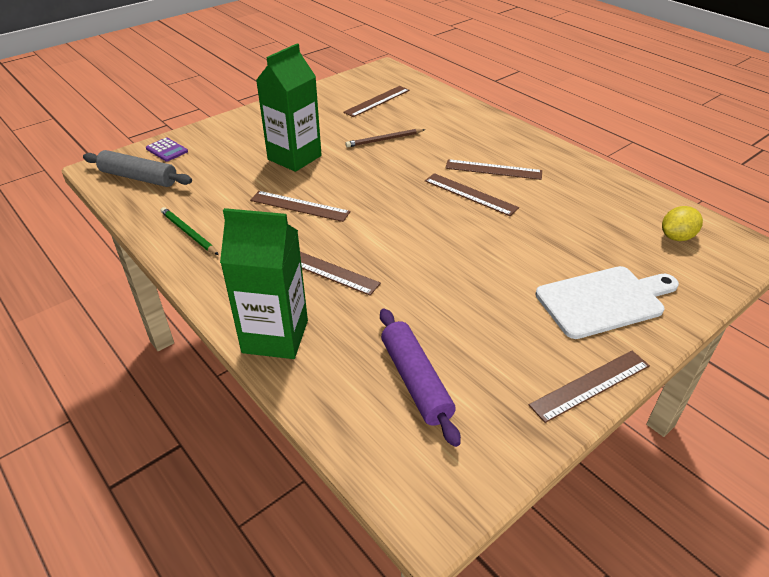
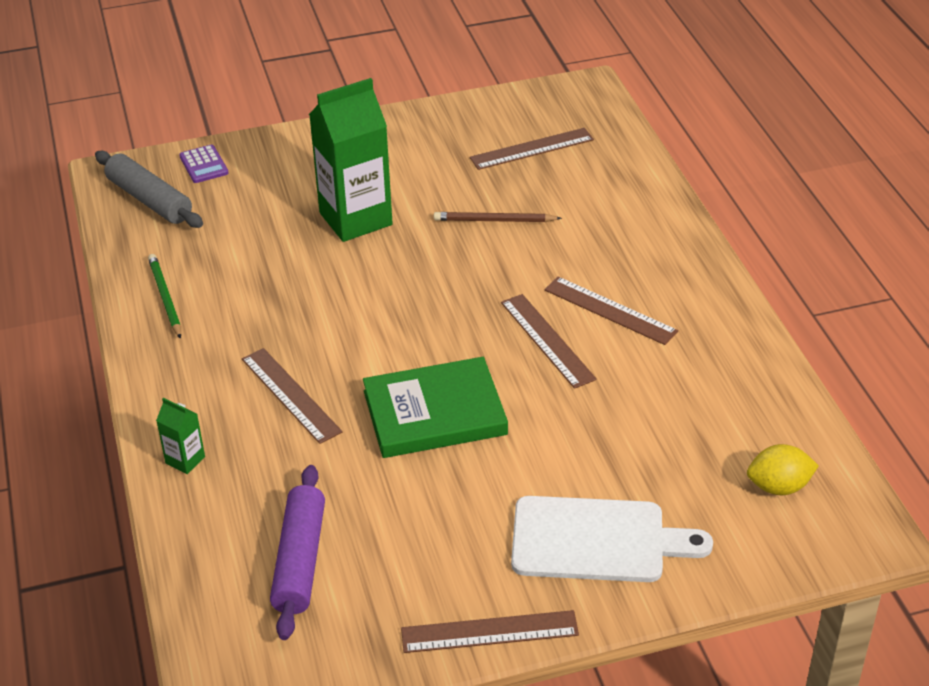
camera: 25 degrees right, 0 degrees up
(275, 336) = (185, 460): green carton -> green carton, size x0.43
(299, 206) = (316, 296): brown ruler -> none
(434, 254) = (434, 413): none -> green book

